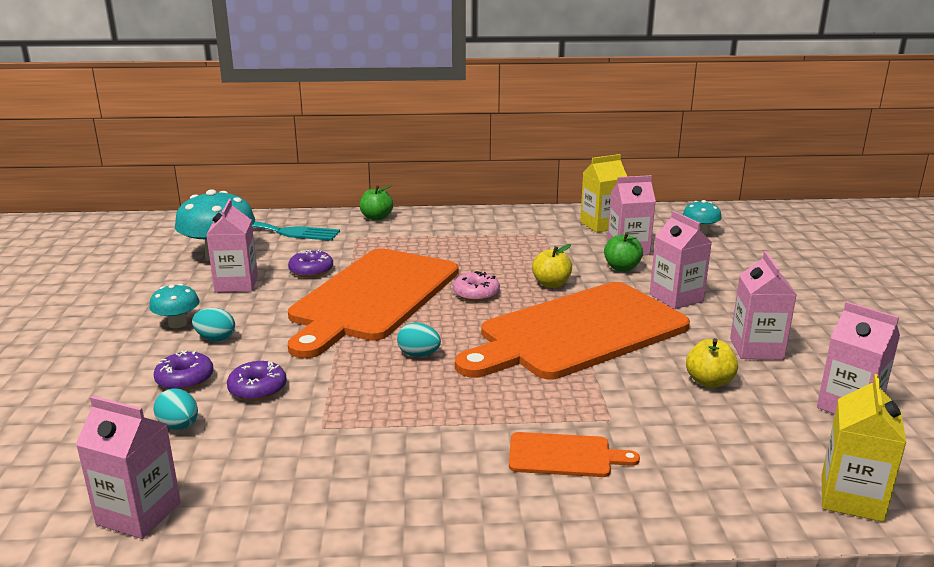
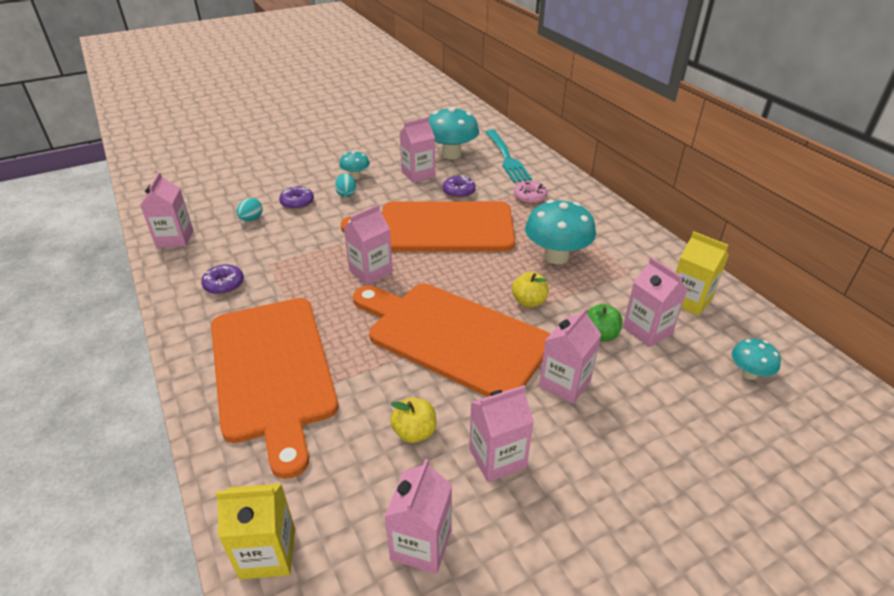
camera: 65 degrees right, 15 degrees up
(257, 389) = (298, 228): purple donut -> purple donut (224, 284)
(376, 218) = (572, 185): green apple -> none
(419, 355) = (371, 271): turquoise egg -> pink carton
(476, 294) = (480, 269): pink donut -> pink donut (530, 197)
(491, 255) = (556, 256): none -> turquoise mushroom
(564, 455) = (273, 371): orange cutting board -> orange cutting board, size x2.44

